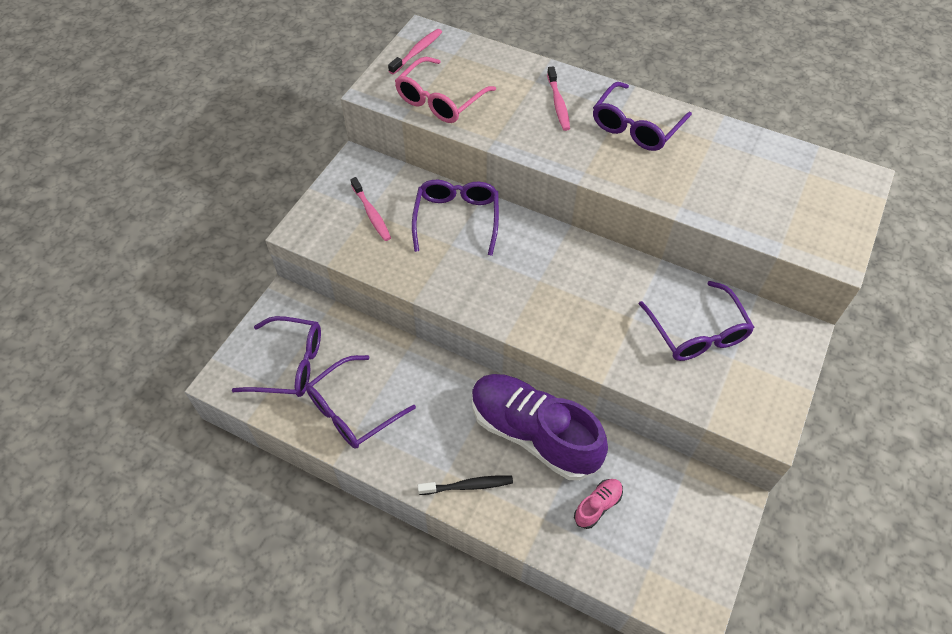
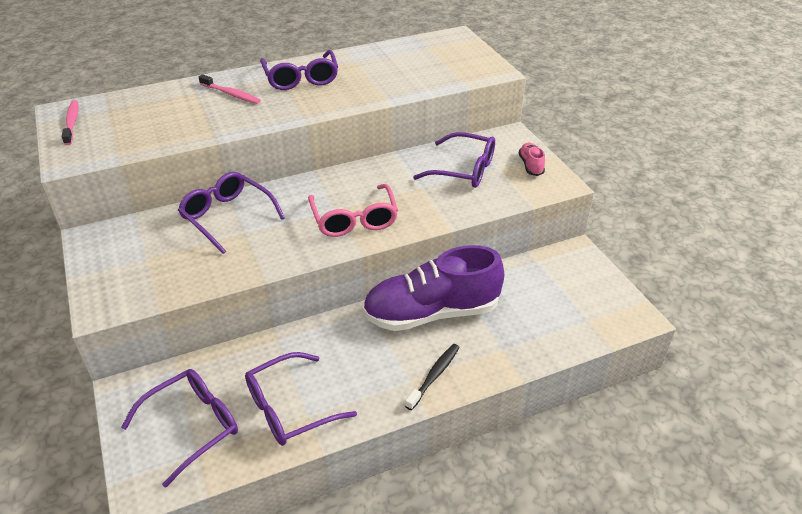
camera: 50 degrees left, 15 degrees down
(352, 410) = (289, 408): purple glasses -> purple glasses turned 60 degrees clockwise
(371, 214) = (151, 257): pink toothbrush -> none
(440, 100) = (136, 137): pink glasses -> pink glasses (354, 219)
(597, 506) = (520, 315): pink shoe -> pink shoe (531, 165)

